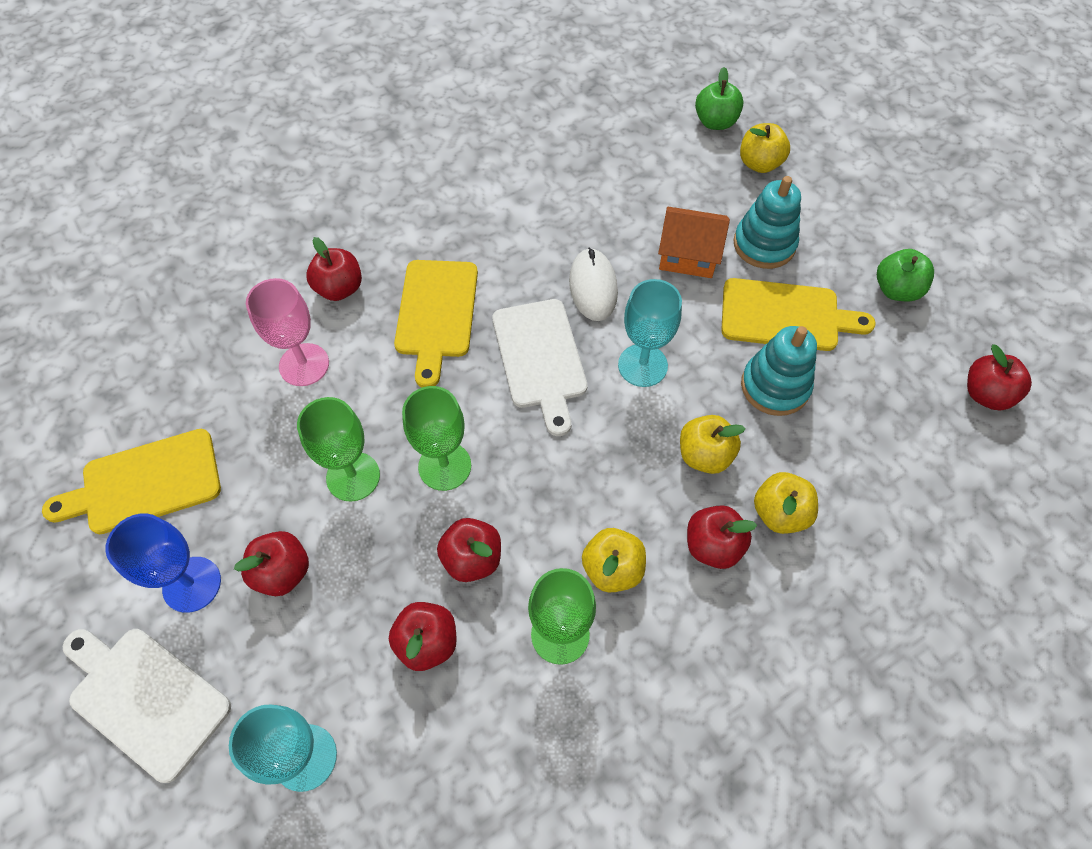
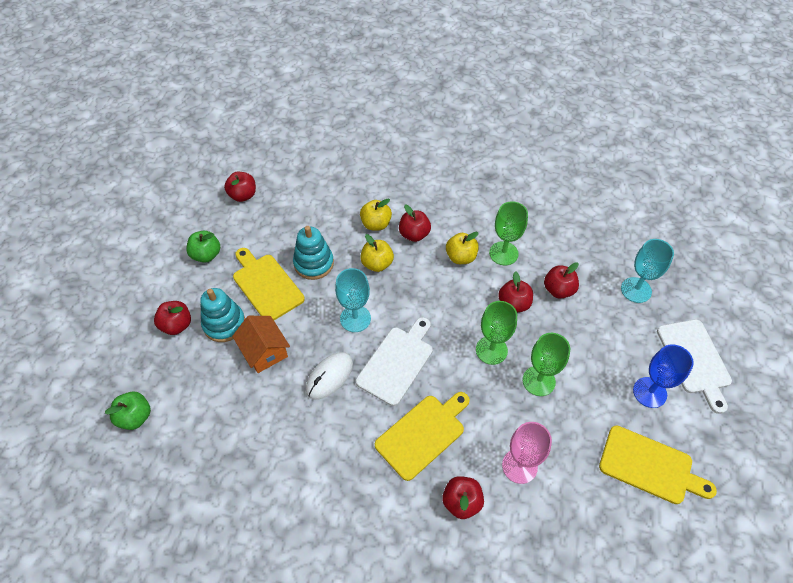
camera: 135 degrees left, 5 degrees down
(283, 572) = (602, 364): red apple -> red apple (177, 325)
(759, 164) = (157, 368): yellow apple -> none

